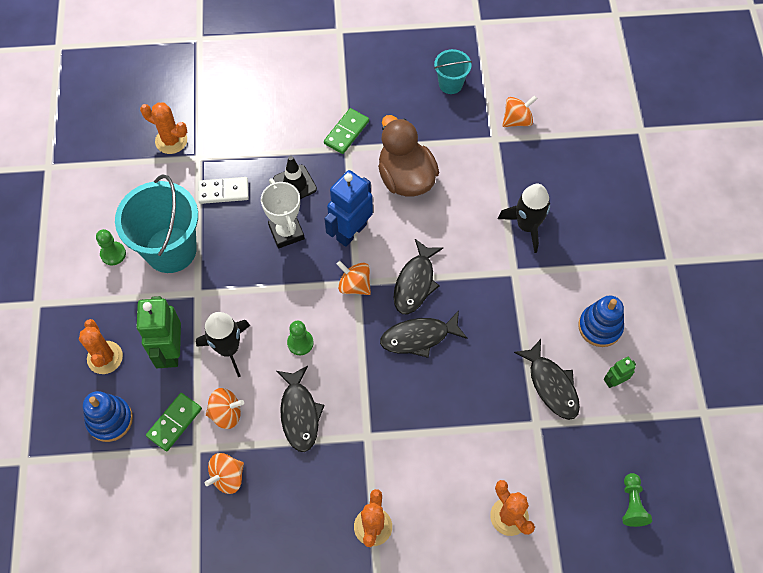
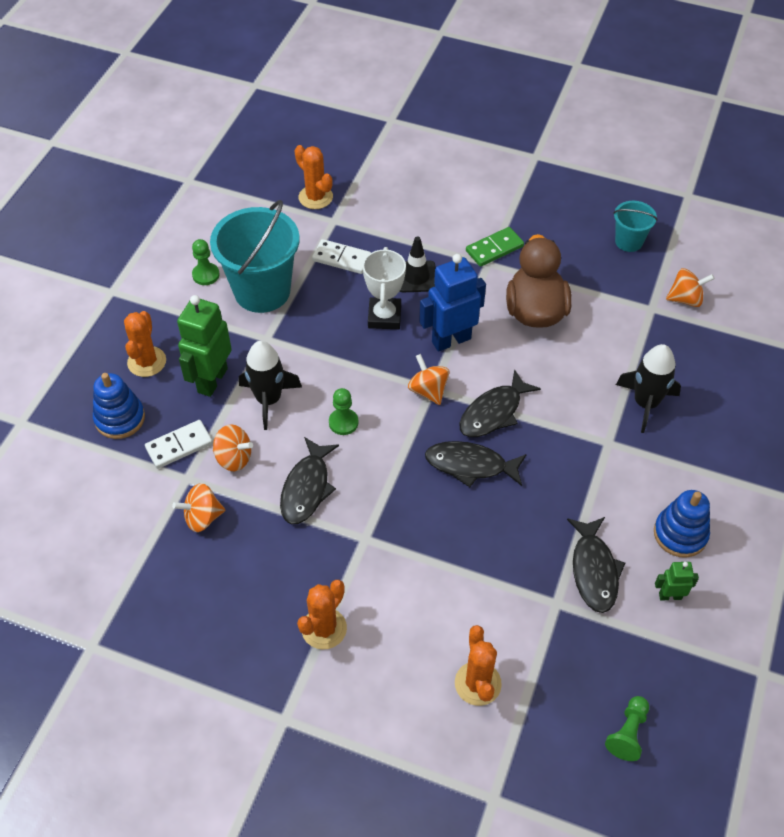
camera: 25 degrees right, 10 degrees down
(174, 422) = (179, 446): green domino -> white domino

